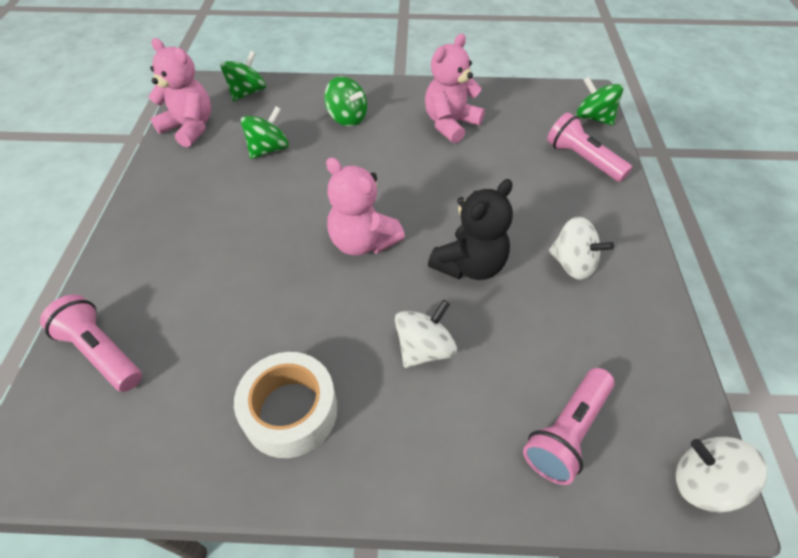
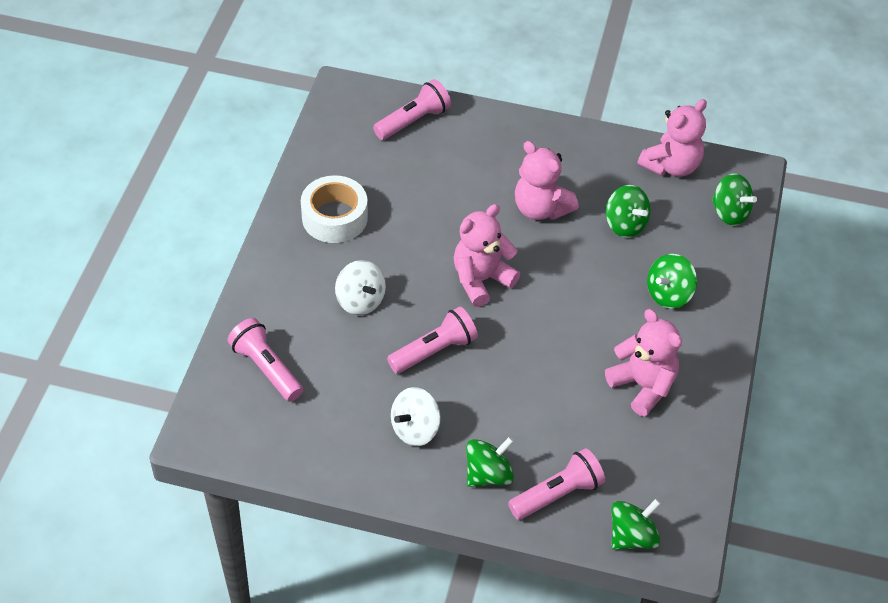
camera: 100 degrees right, 0 degrees up
(253, 209) = (541, 208): none -> pink teddy bear
(469, 265) = (434, 350): black teddy bear -> pink flashlight
(590, 203) = (488, 474): none -> green spinning top
(703, 483) = (204, 434): white spinning top -> none

